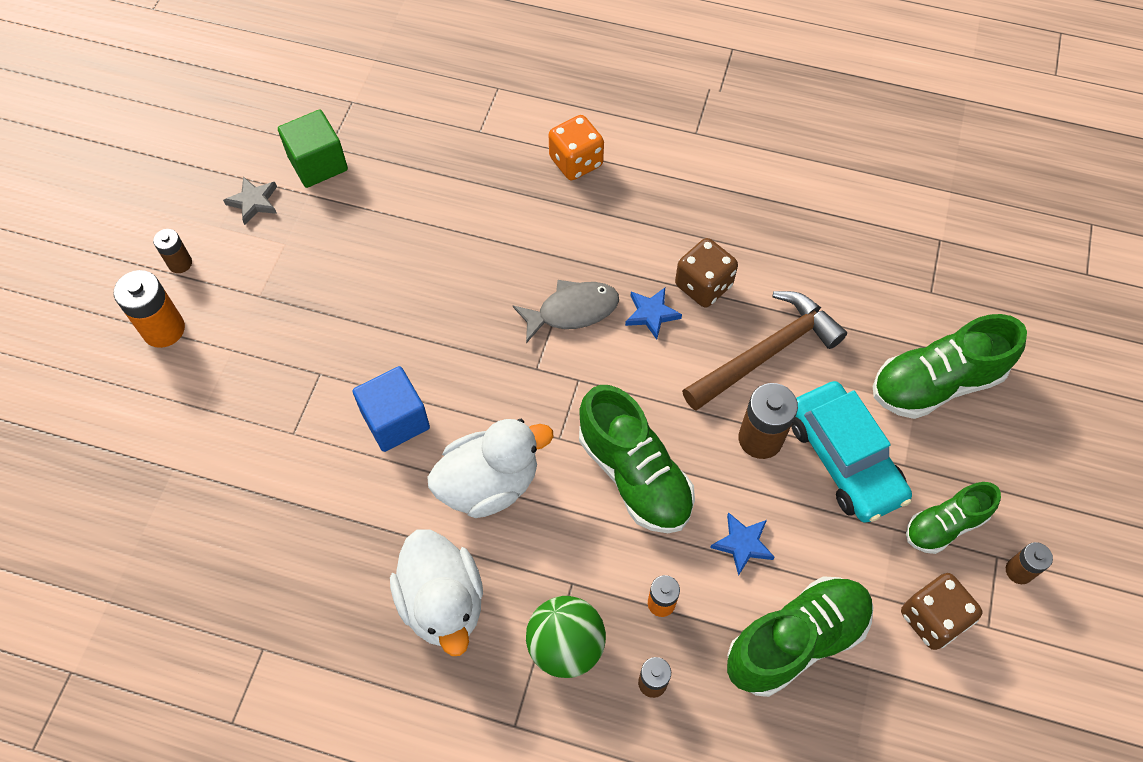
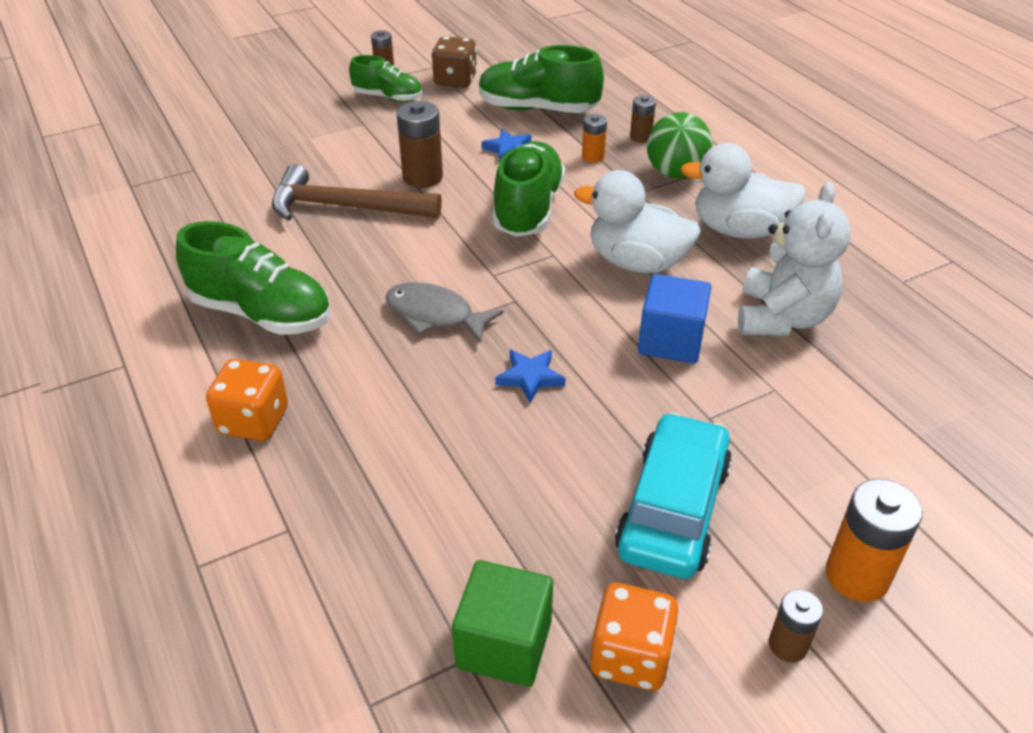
camera: 135 degrees left, 20 degrees down
(254, 202) = (631, 656): grey star -> orange dice
(333, 513) = (782, 318): none -> white teddy bear
(442, 602) = (739, 230): white duck -> white duck turned 105 degrees counterclockwise
(651, 314) = (381, 274): blue star -> blue star (530, 377)
(703, 285) = (317, 265): brown dice -> none
(844, 459) = (391, 143): turquoise car -> turquoise car (673, 509)
(936, 383) = (280, 137): green shoe -> green shoe (262, 313)

